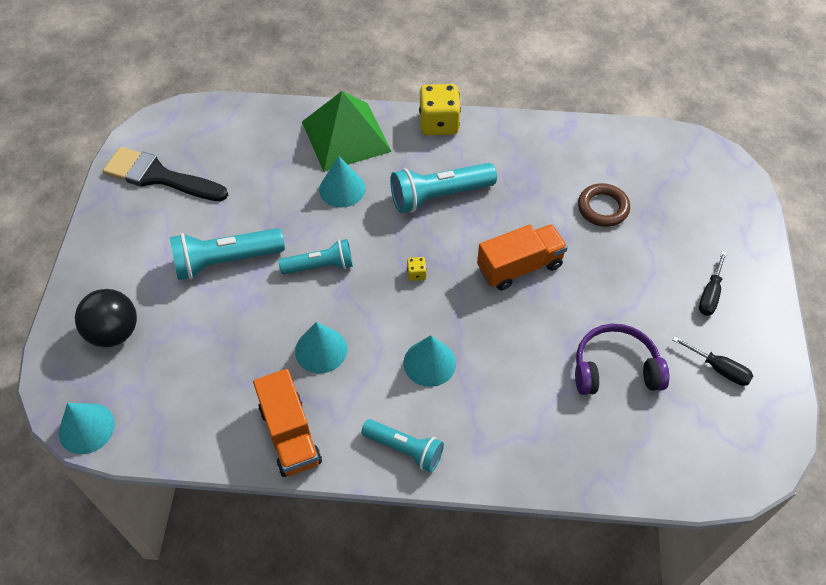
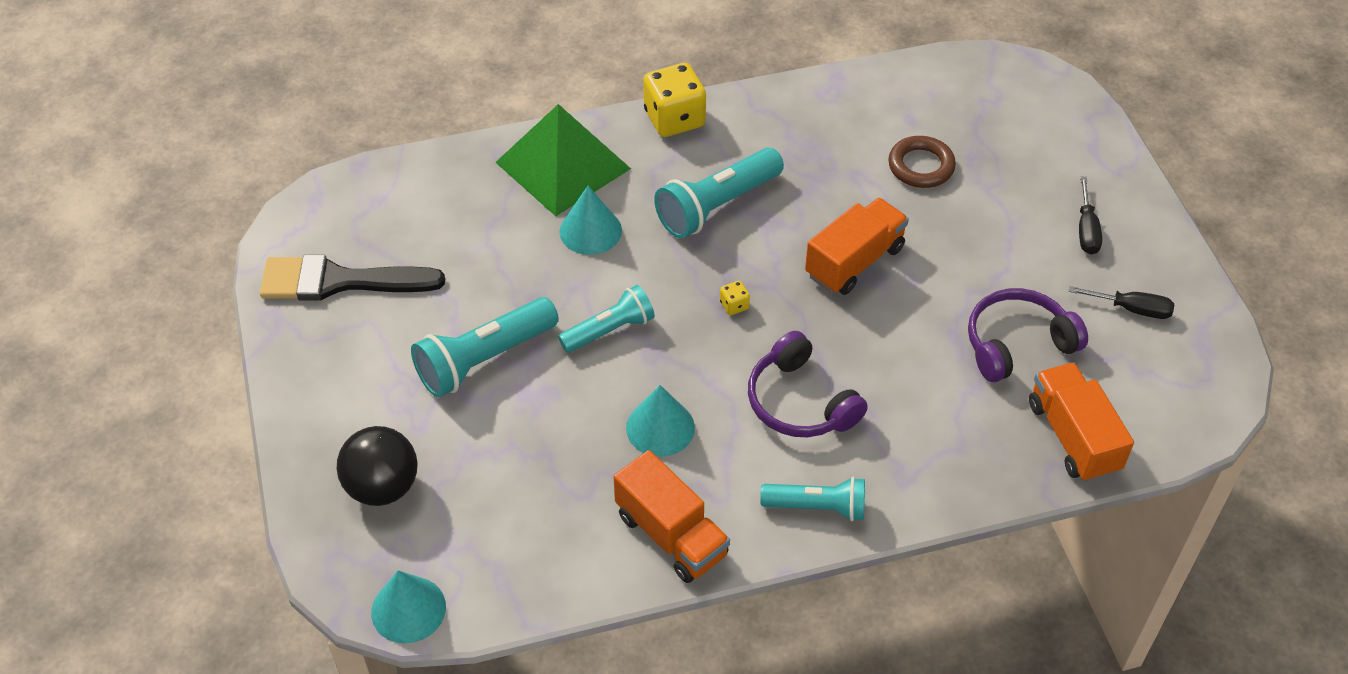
camera: 20 degrees left, 5 degrees down
(429, 363) = (799, 402): turquoise cone -> purple headphones
(626, 458) = (1073, 437): none -> orange truck

